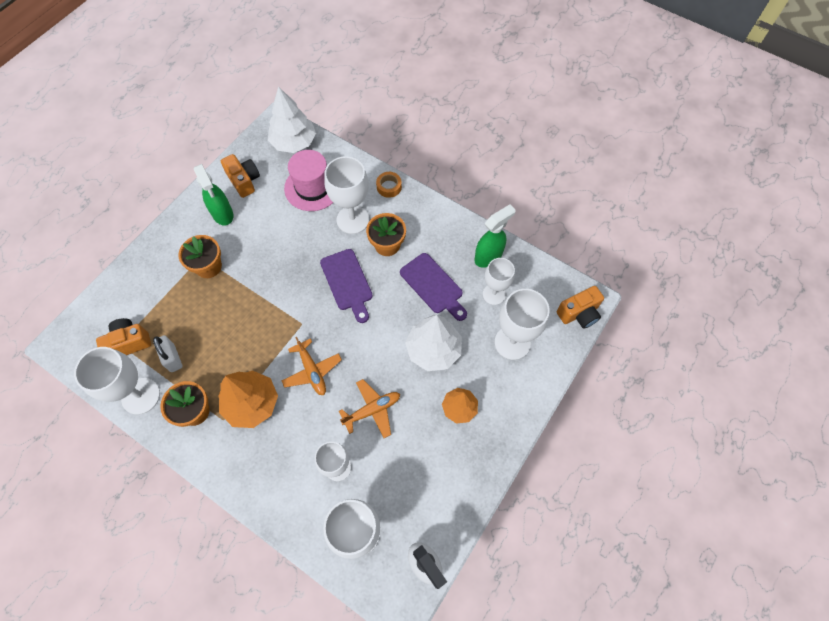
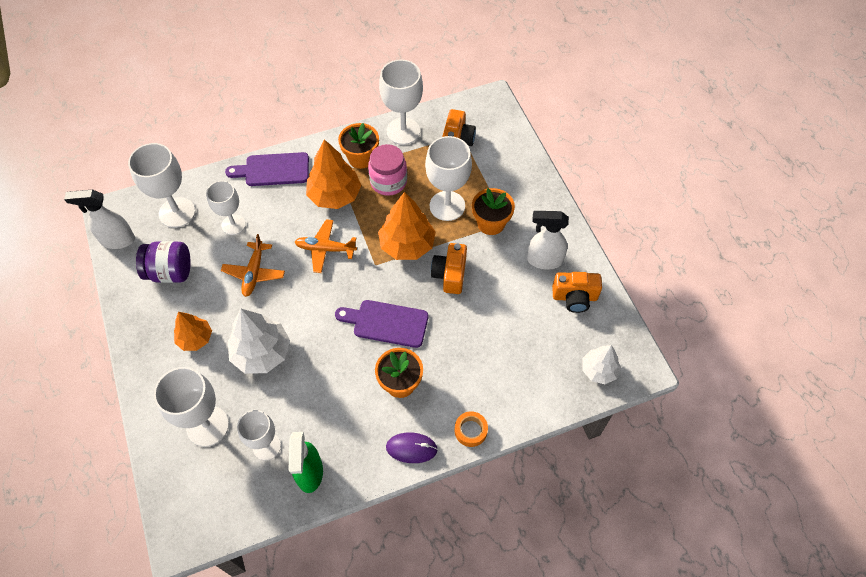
camera: 125 degrees right, 5 degrees down
(172, 358) = (419, 162): white padlock -> none
(210, 369) = (388, 182): none -> pink jar
(223, 214) = (544, 260): green spray bottle -> white spray bottle
(268, 313) = (407, 245): none -> orange tree
(294, 142) = (599, 370): white tree -> white tree, size x0.62
(312, 187) = (523, 355): pink hat -> none
(352, 220) = (454, 369): white goblet -> white goblet (447, 206)
(420, 482) = (170, 272): none -> purple jar
(426, 211) = (411, 448): none -> purple mouse
(433, 285) = (322, 396): purple cutting board -> purple cutting board (273, 170)
(579, 313) = (177, 516): orange camera -> orange camera (450, 274)

